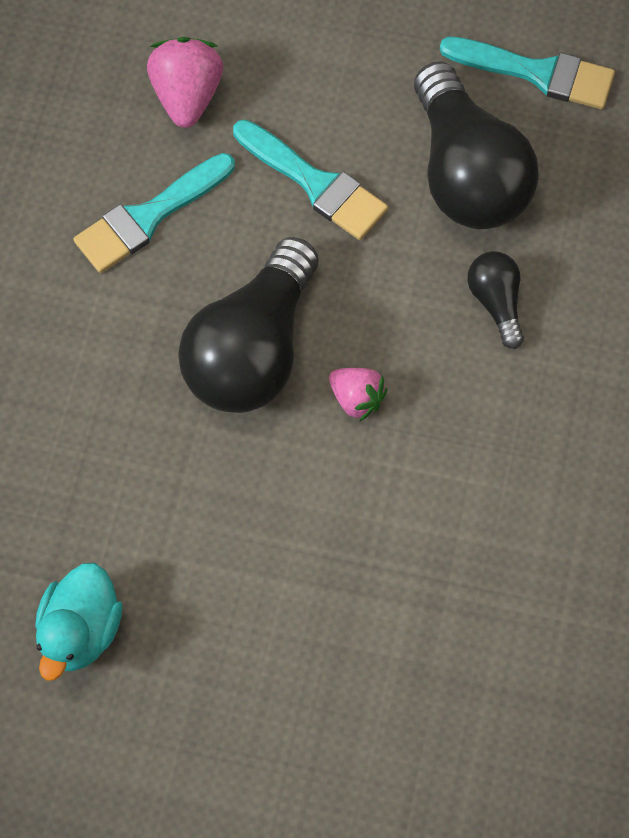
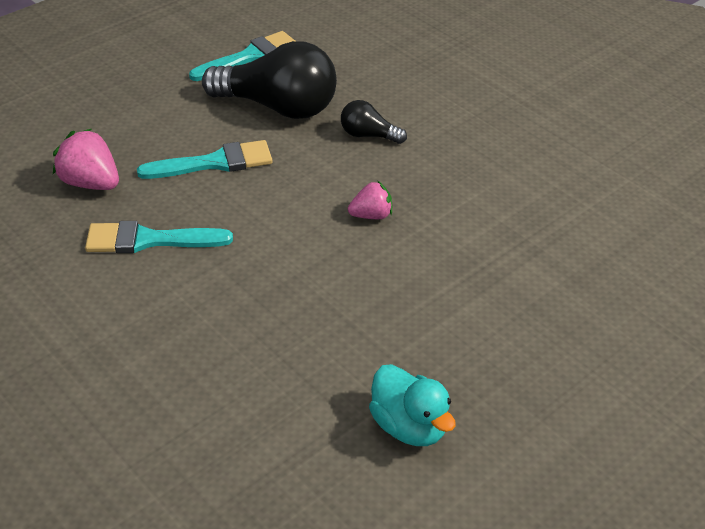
camera: 55 degrees left, 25 degrees down
(149, 217) = (149, 240): turquoise brush -> turquoise brush turned 90 degrees clockwise
(252, 350) = (292, 241): black light bulb -> none

